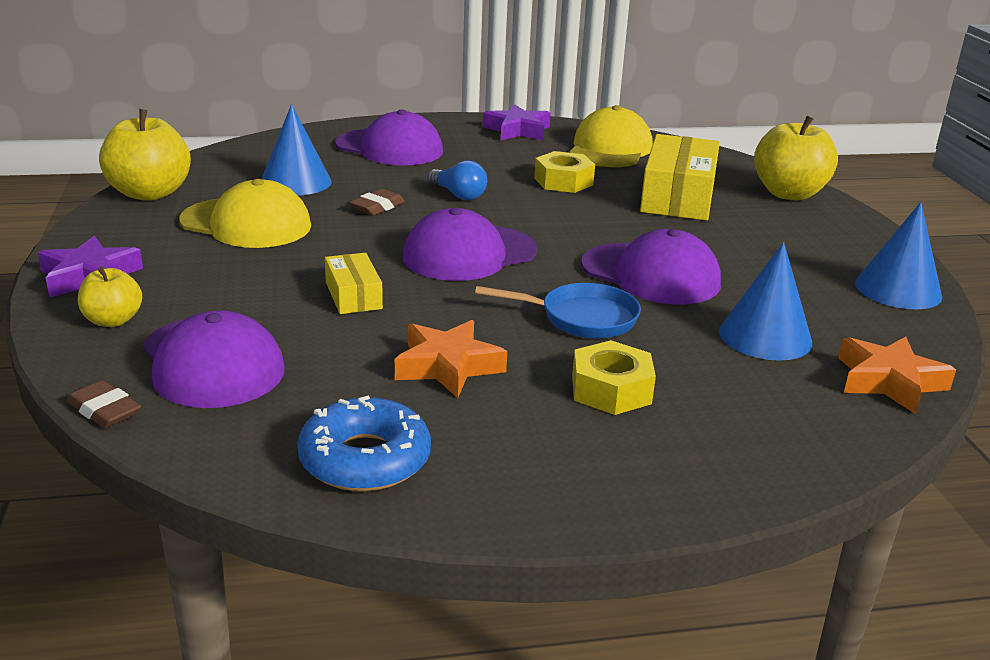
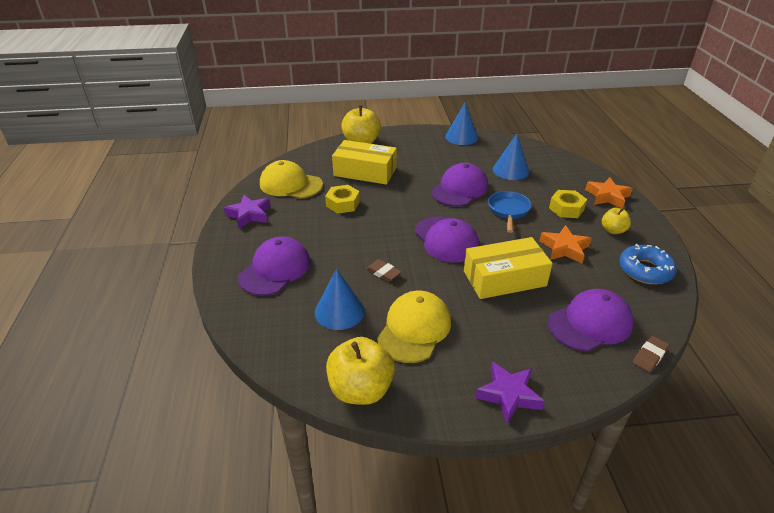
camera: 85 degrees left, 10 degrees up
(113, 320) = (561, 371): yellow apple -> yellow apple (613, 230)
(353, 295) = (504, 278): yellow box -> yellow box, size x1.91
(458, 195) = (363, 241): blue light bulb -> none
(889, 381) = (536, 152): orange star -> orange star (607, 196)

